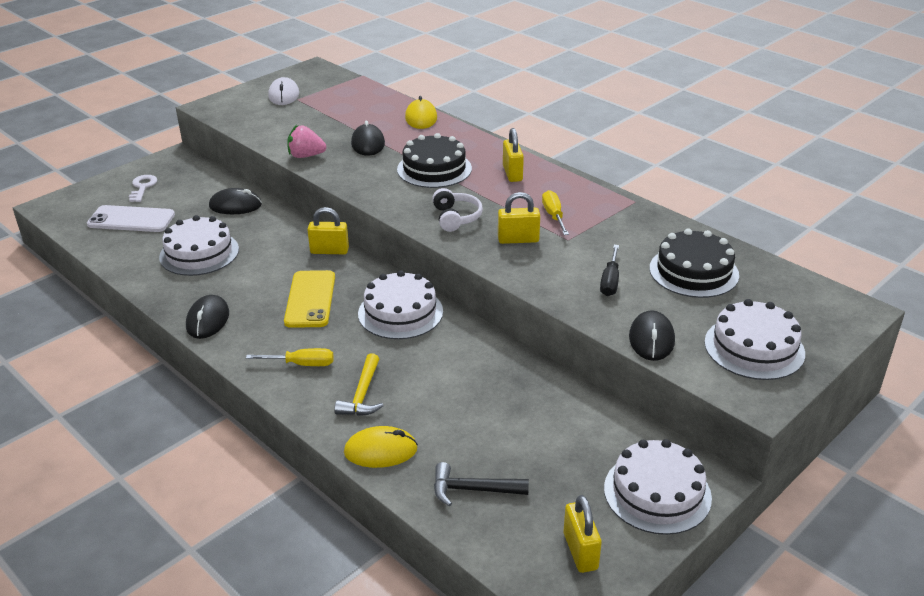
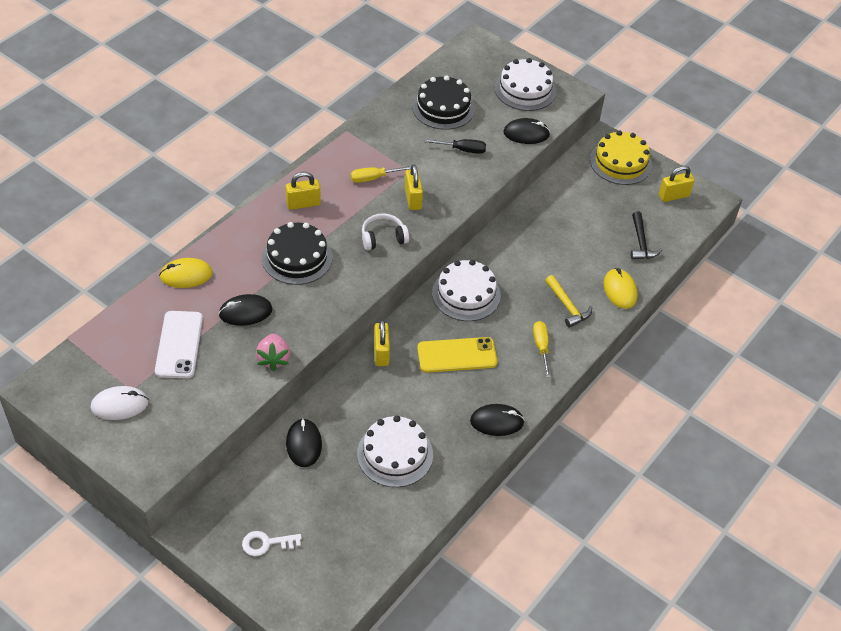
camera: 100 degrees left, 15 degrees up
(131, 219) = (337, 533): white phone -> white phone (179, 345)
(362, 395) = (567, 306): yellow hammer -> yellow hammer turned 60 degrees clockwise
(657, 493) = (620, 162): white cake -> yellow cake

